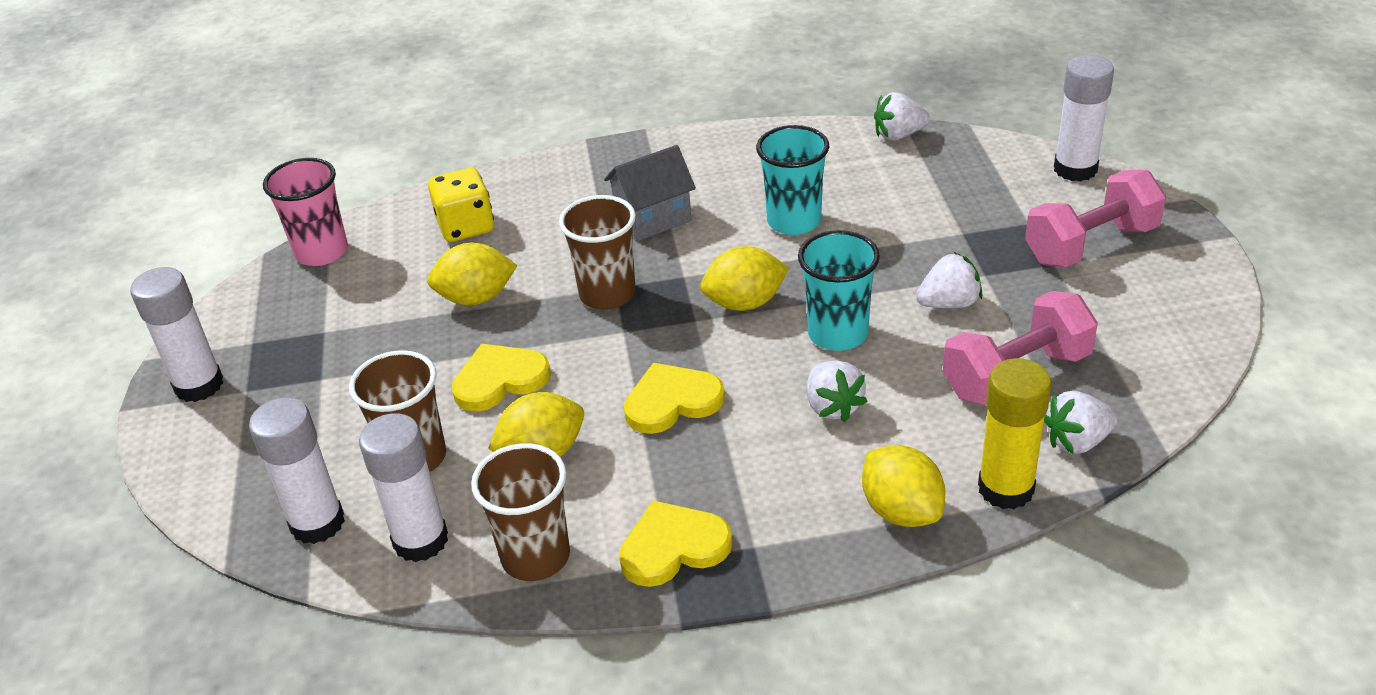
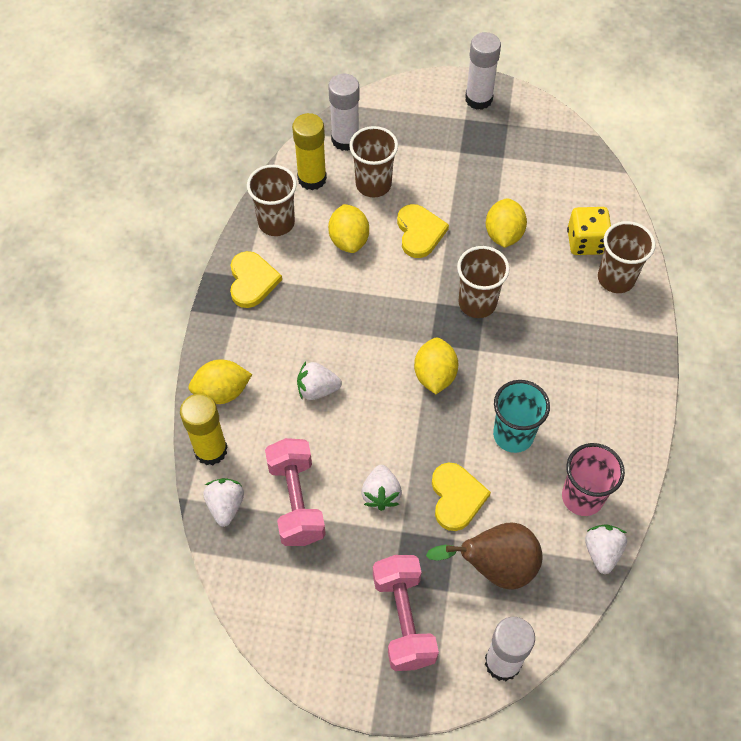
camera: 105 degrees right, 20 degrees up
(321, 252) = (587, 164): pink cup -> pink cup (582, 497)
(420, 540) = (312, 178): white glue stick -> yellow glue stick
(518, 193) = (616, 278): none -> brown cup
(653, 218) = (552, 350): grey house -> none
(672, 401) = (361, 310): yellow heart -> yellow heart (456, 497)
(838, 334) = (380, 416): turquoise cup -> none
(972, 197) = (495, 567): none -> brown pear

